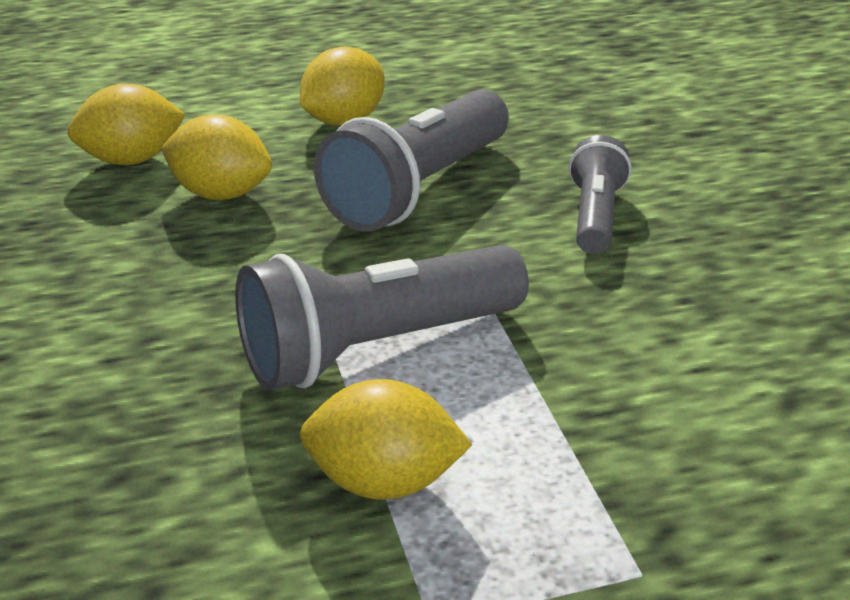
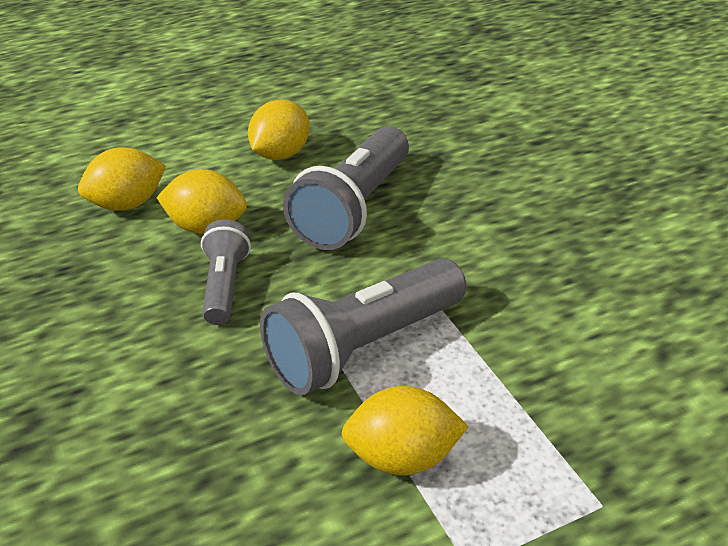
camera: 10 degrees left, 5 degrees up
(595, 217) = (488, 218): grey flashlight -> grey flashlight (225, 286)

